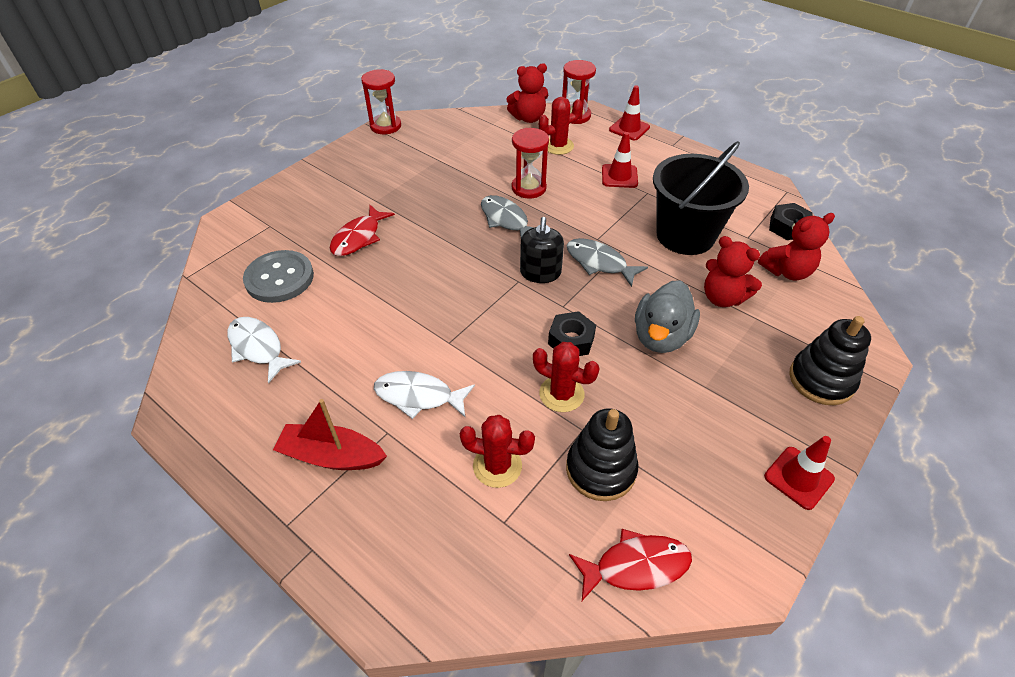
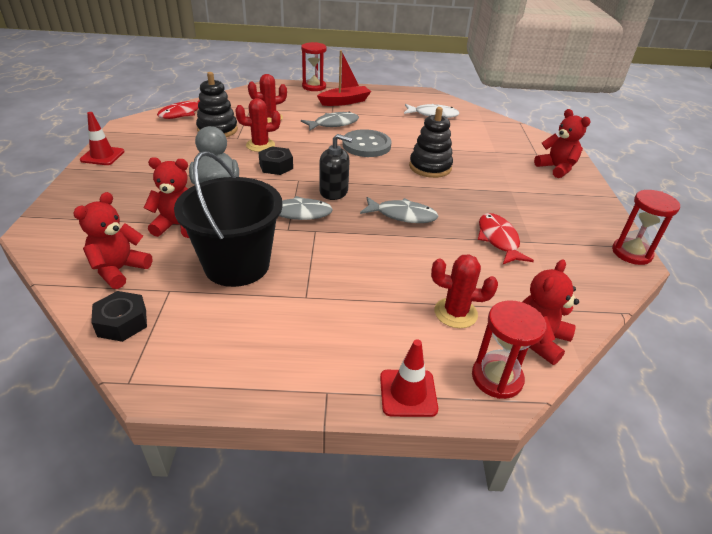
camera: 140 degrees right, 10 degrees down
(279, 278) = (478, 136): grey button -> grey button (366, 145)
(289, 202) = (556, 168): none -> red teddy bear
(359, 237) = (477, 167): red fish -> red fish (498, 240)
(418, 396) = (333, 124): white fish -> grey fish
(528, 188) = (421, 249): red hourglass -> red hourglass (314, 87)
(540, 273) = (334, 191): black soap dispenser -> black soap dispenser turned 135 degrees clockwise
(558, 146) = (455, 313): red cactus -> red cactus turned 75 degrees clockwise
(619, 176) = (351, 303): red traffic cone -> none
(821, 380) = (85, 201): black stacking toy -> black stacking toy (430, 167)

